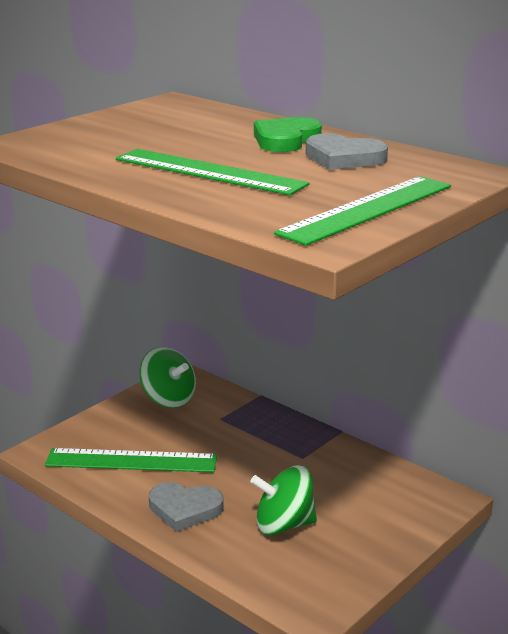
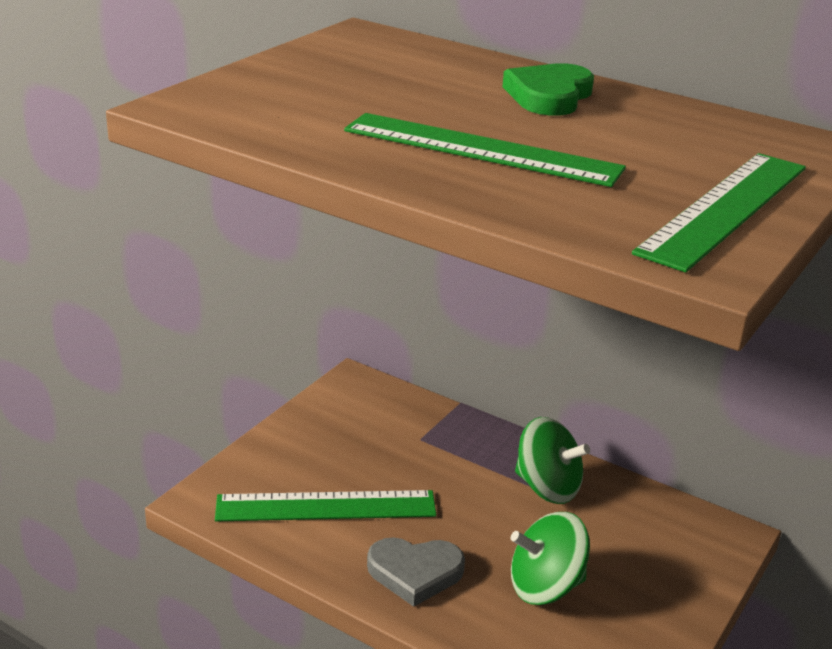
camera: 10 degrees left, 5 degrees up
(168, 399) = (347, 414): green spinning top -> green spinning top (547, 487)
(343, 158) = (641, 124): grey heart -> none

